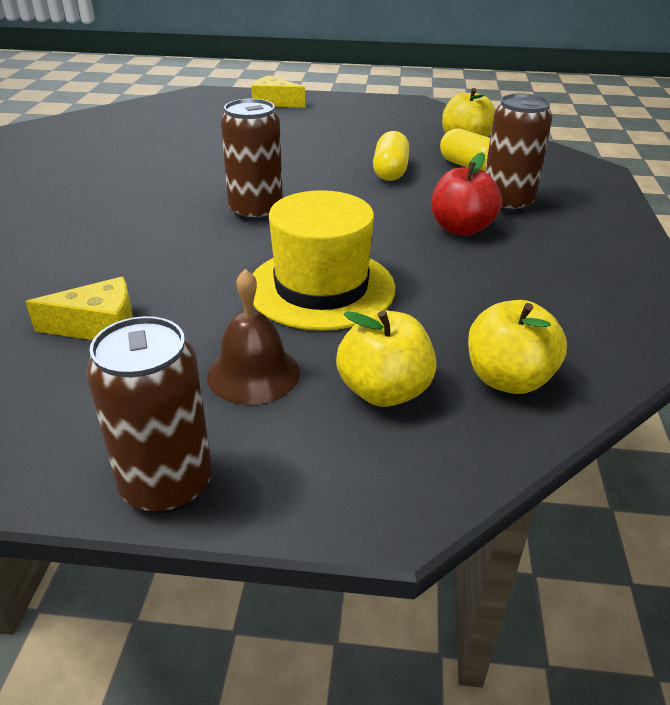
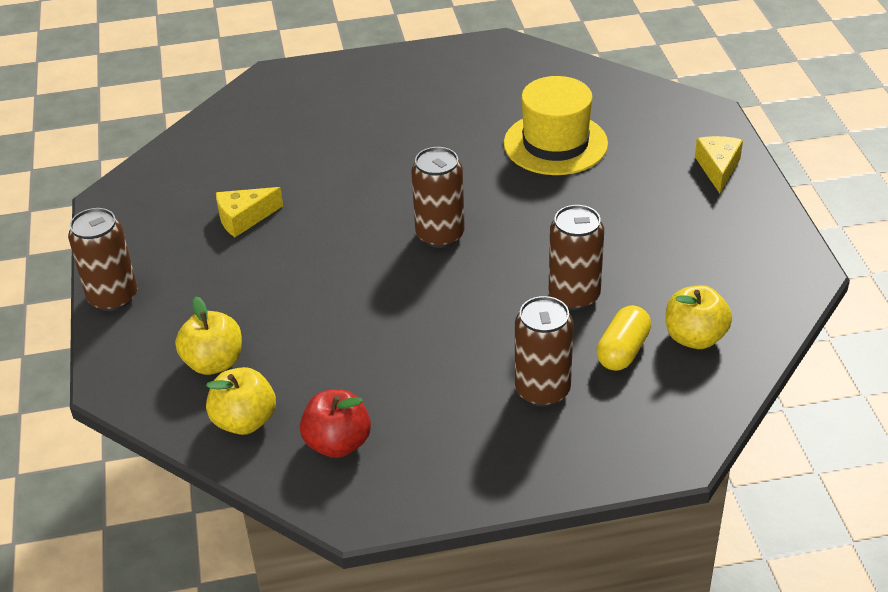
camera: 75 degrees right, 5 degrees up
(98, 326) = (244, 218): yellow cheese -> yellow cheese turned 90 degrees clockwise
(253, 373) = (215, 300): brown bell -> none
(321, 288) = (330, 304): yellow hat -> yellow hat (555, 143)
(390, 171) = (574, 296): yellow capsule -> brown can
(461, 228) = (468, 365): red apple -> red apple (338, 443)

